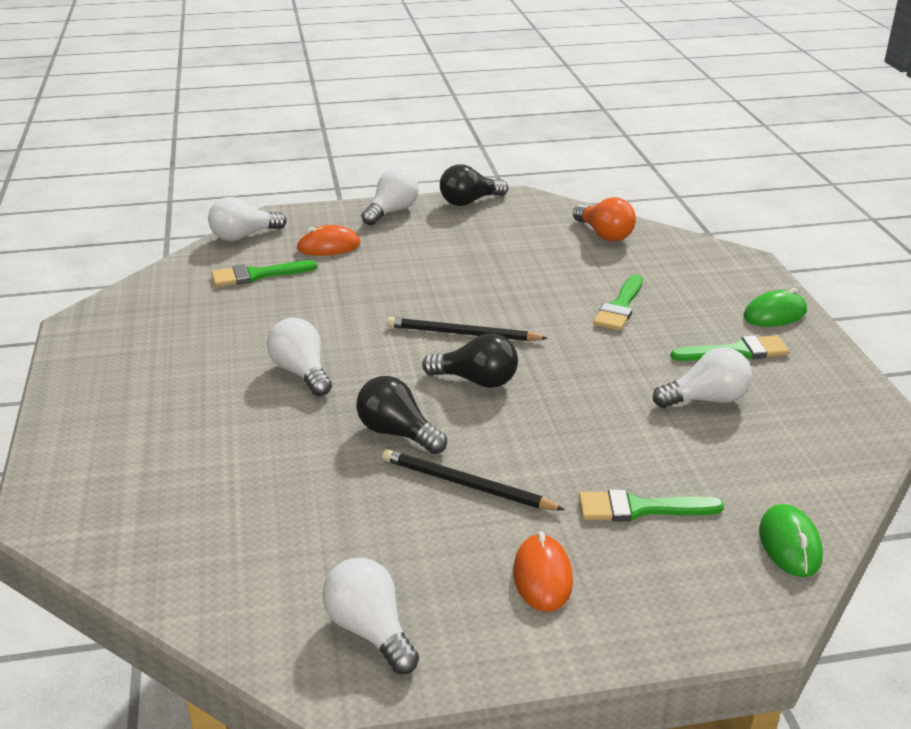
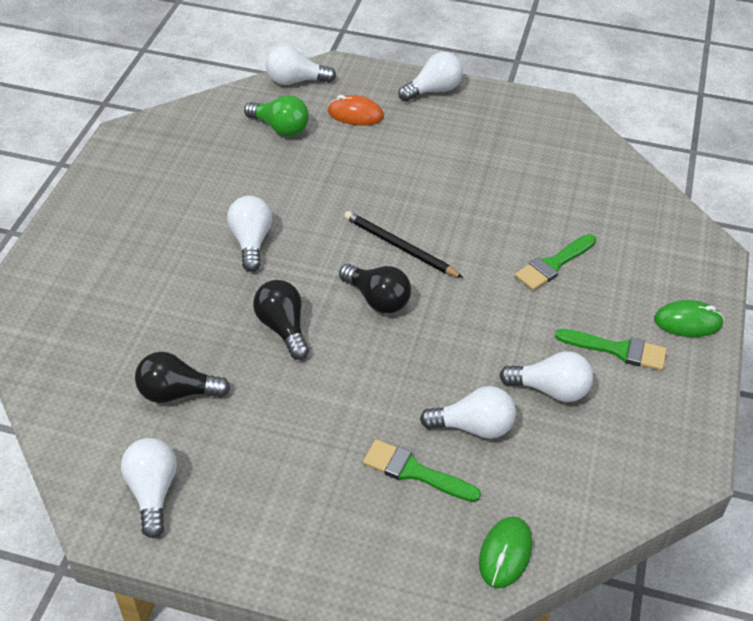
camera: 25 degrees right, 15 degrees up
(257, 275) = (280, 128): green brush -> green light bulb
(466, 485) = (301, 396): black pencil -> none
(469, 202) = (509, 99): black light bulb -> black light bulb (177, 393)
(542, 577) = (298, 500): orange mouse -> none
(604, 234) = (602, 177): orange light bulb -> none
(663, 452) = (473, 427): none -> white light bulb

